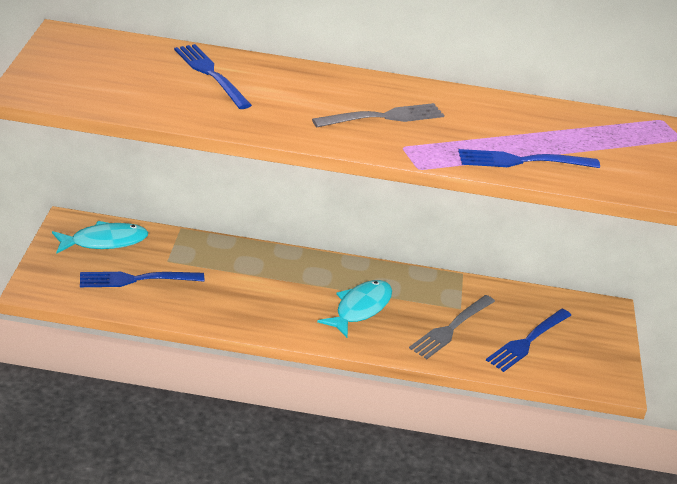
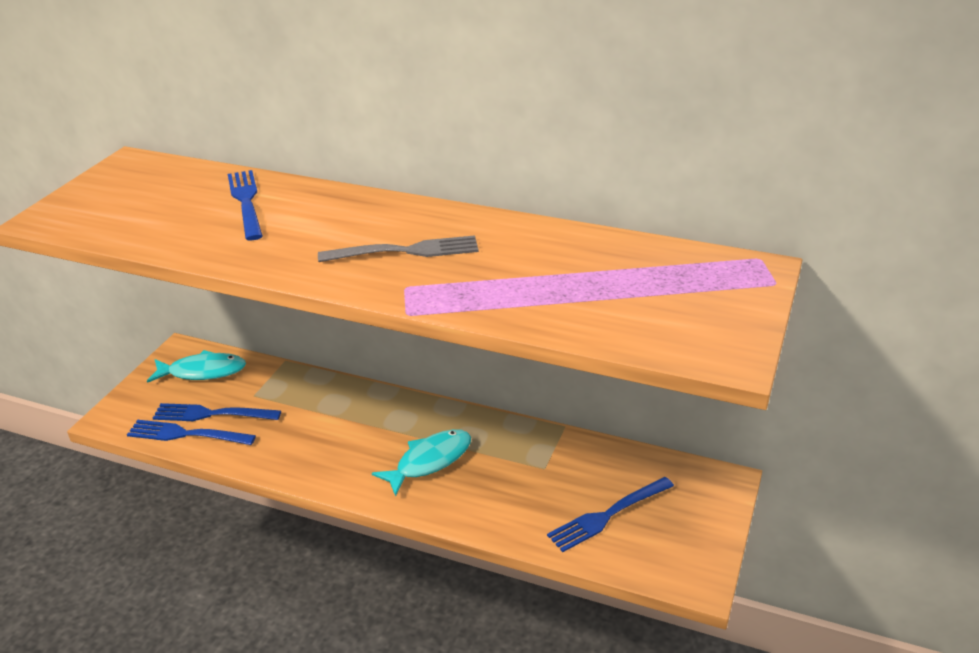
camera: 20 degrees right, 0 degrees up
(451, 328) = (523, 492): grey fork -> none
(522, 161) = (543, 308): blue fork -> blue fork (186, 434)

